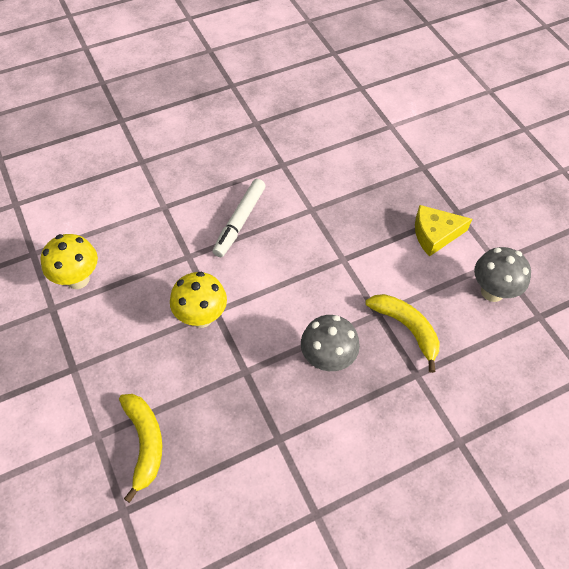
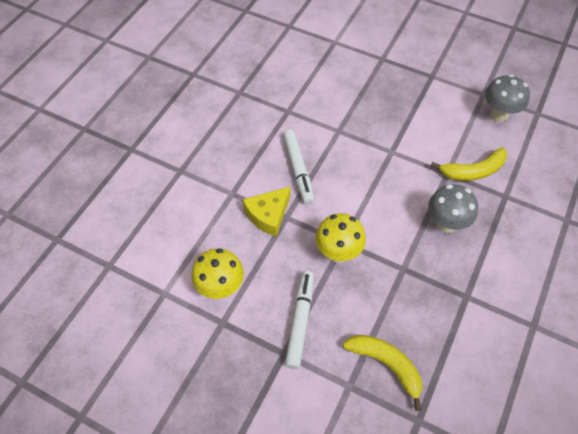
camera: 35 degrees left, 0 degrees up
(111, 352) = (300, 321): none -> white marker
(406, 328) = (473, 171): yellow banana -> yellow banana turned 150 degrees clockwise
(435, 234) = (432, 99): yellow cheese -> yellow cheese (268, 215)

